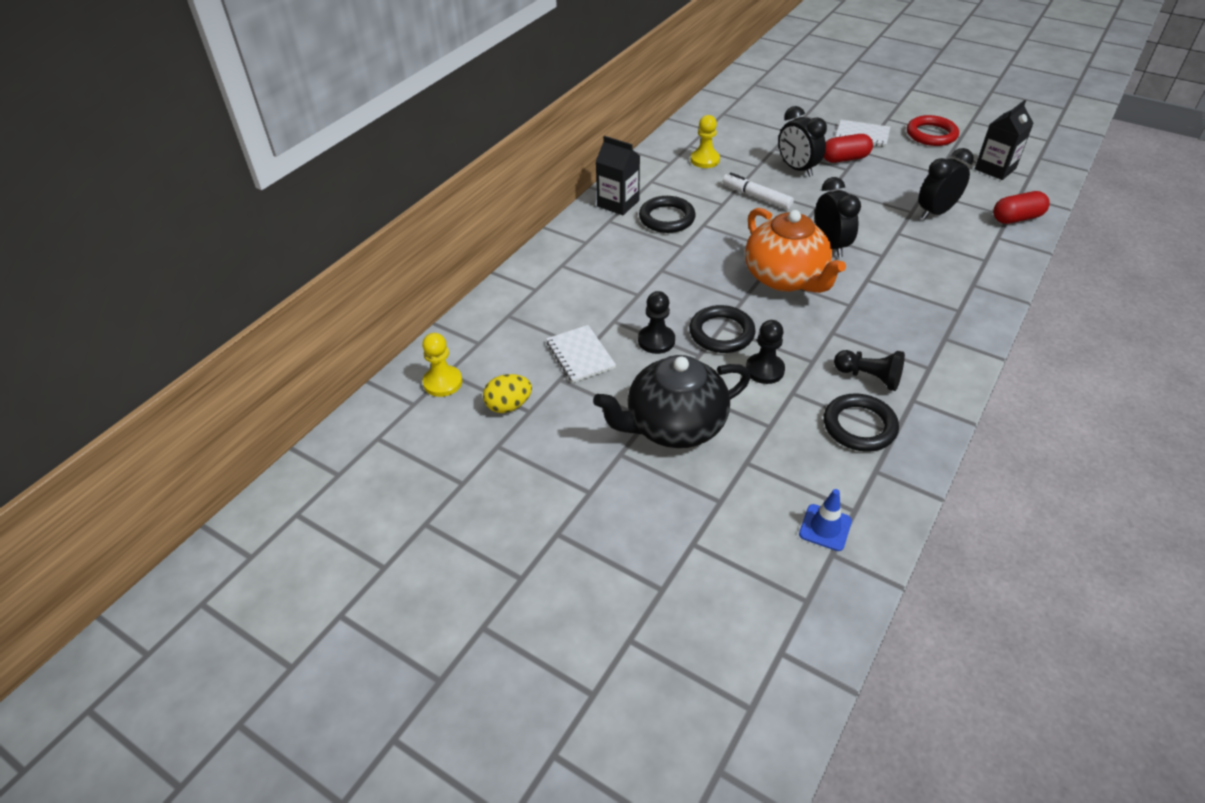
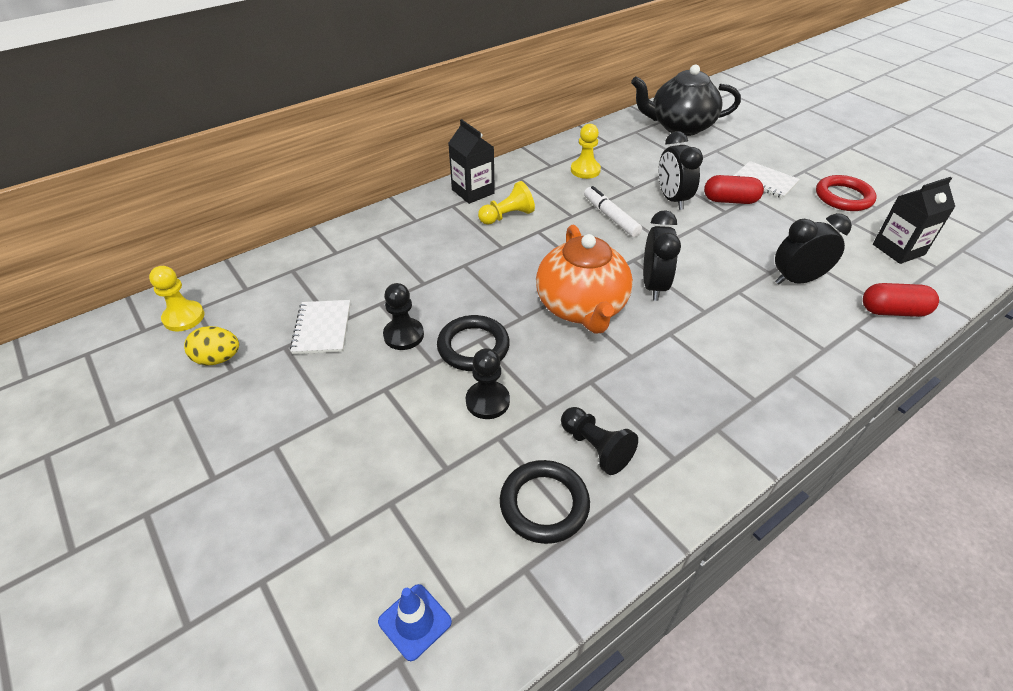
camera: 20 degrees right, 0 degrees up
(667, 218) = (507, 216): black ring -> yellow pawn
(674, 426) = (349, 433): black teapot -> black teapot (680, 127)

